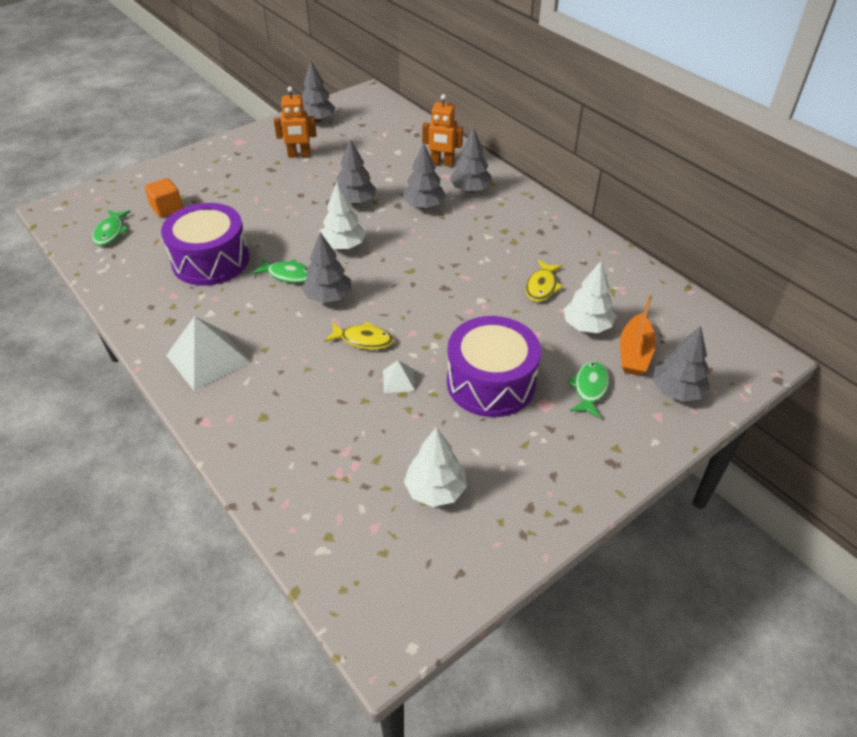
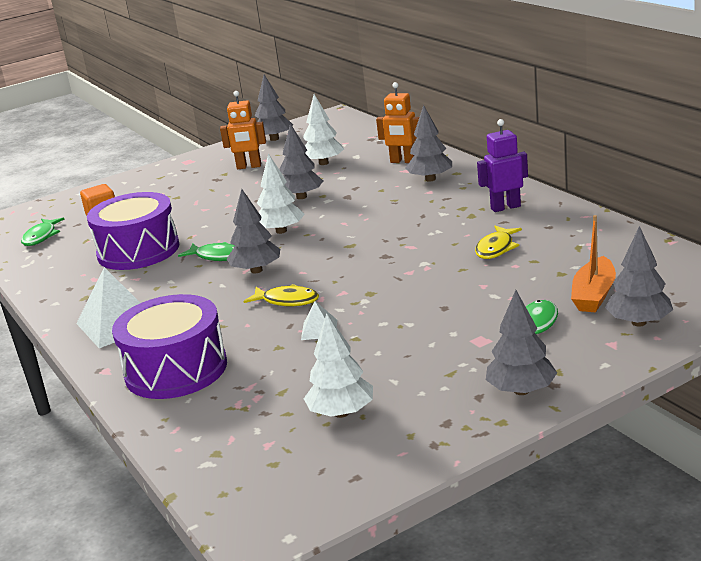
camera: 10 degrees right, 20 degrees down
(424, 206) = (376, 195): grey tree -> grey tree (521, 390)
(491, 382) = (422, 326): purple drum -> purple drum (176, 369)
(542, 234) = (505, 207): none -> purple robot
(587, 326) = (542, 276): white tree -> white tree (323, 163)

